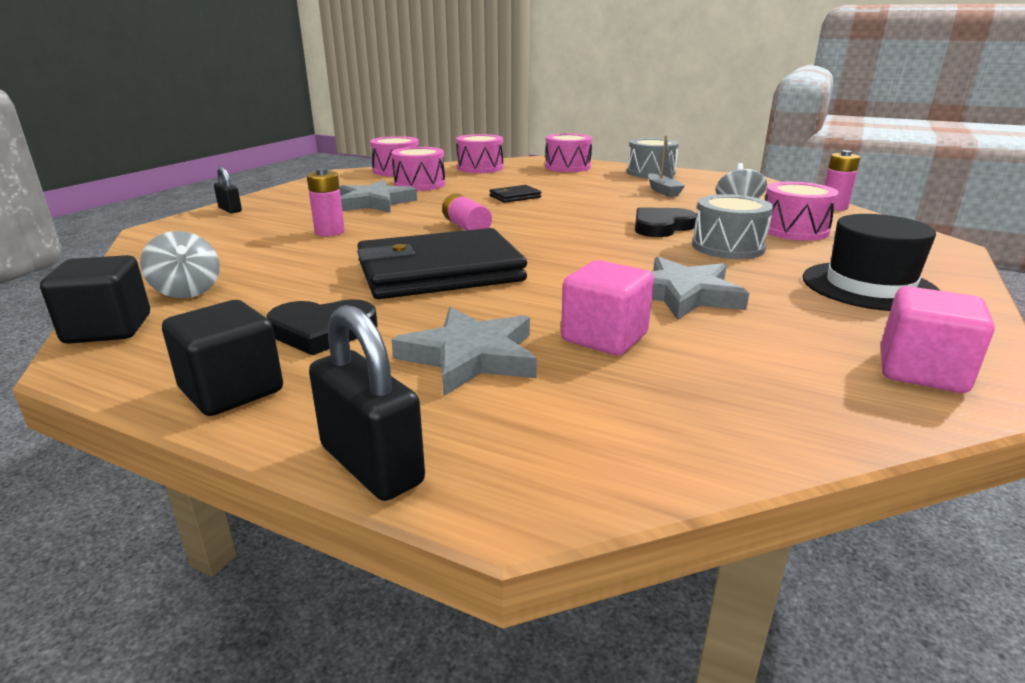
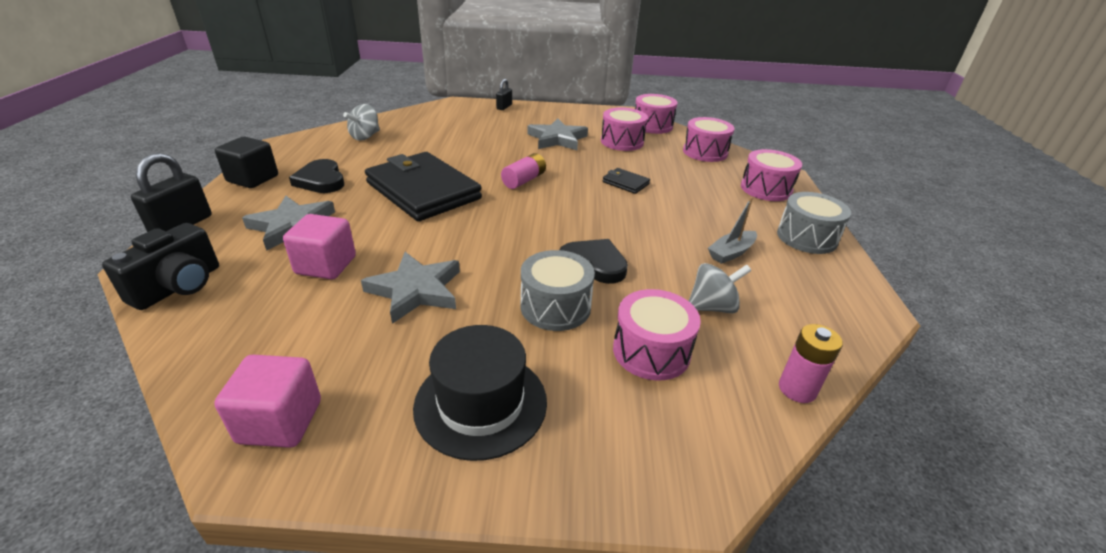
camera: 65 degrees right, 10 degrees up
(108, 329) = (315, 136): black cube -> none
(329, 232) = (481, 142): pink battery -> none
(615, 454) = (179, 286): none -> black camera

